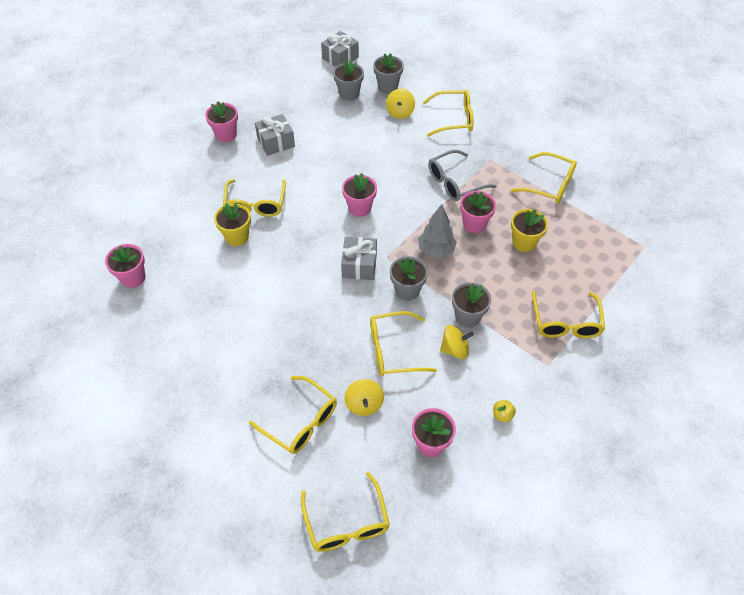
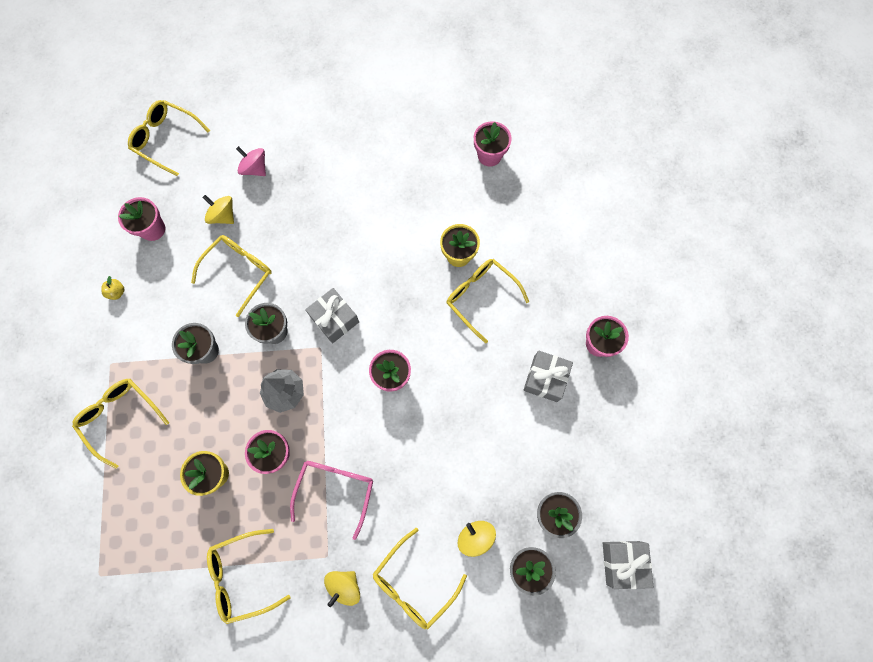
camera: 135 degrees right, 20 degrees up
(300, 421) = (255, 168): yellow glasses -> pink spinning top
(455, 182) = (335, 490): grey glasses -> pink glasses
(455, 349) = (193, 313): yellow spinning top -> yellow spinning top (344, 586)

